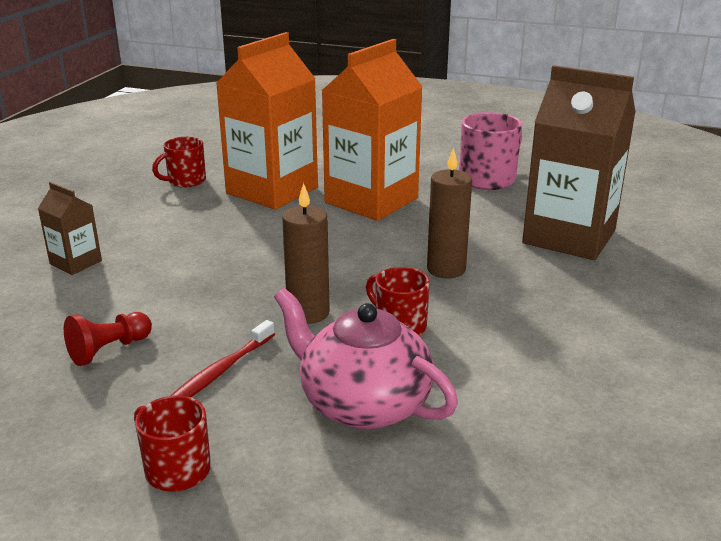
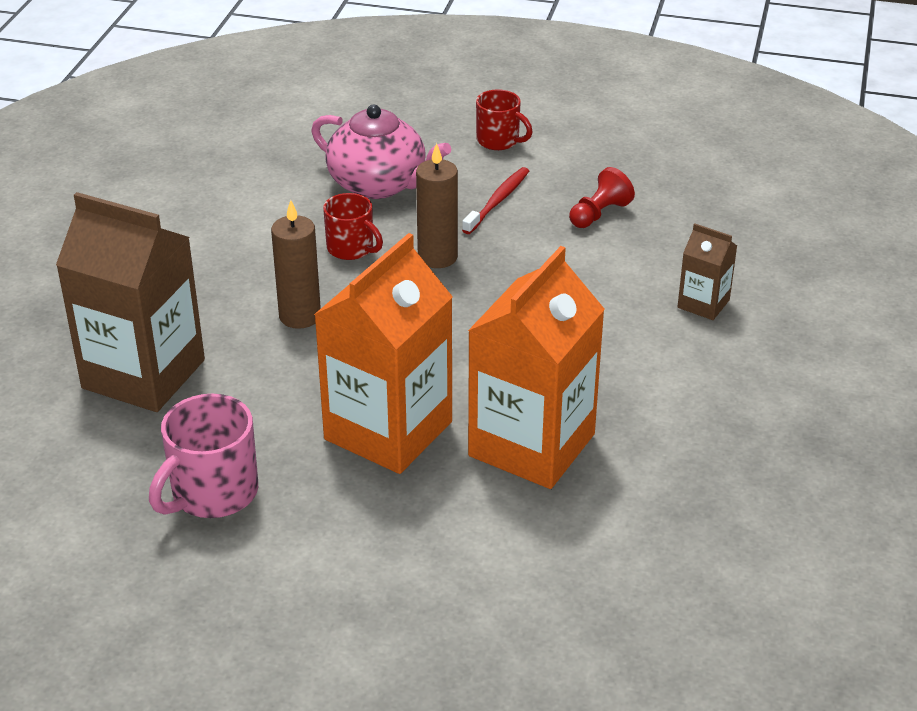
camera: 175 degrees right, 10 degrees up
(185, 181) = (666, 460): red mug -> none

